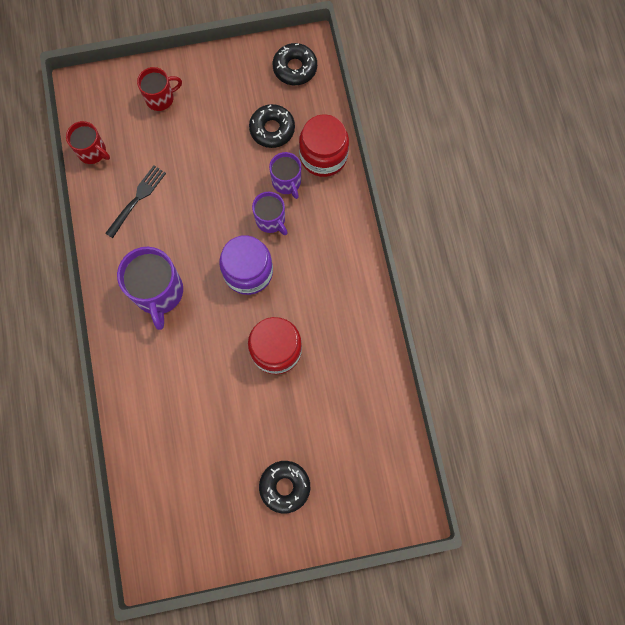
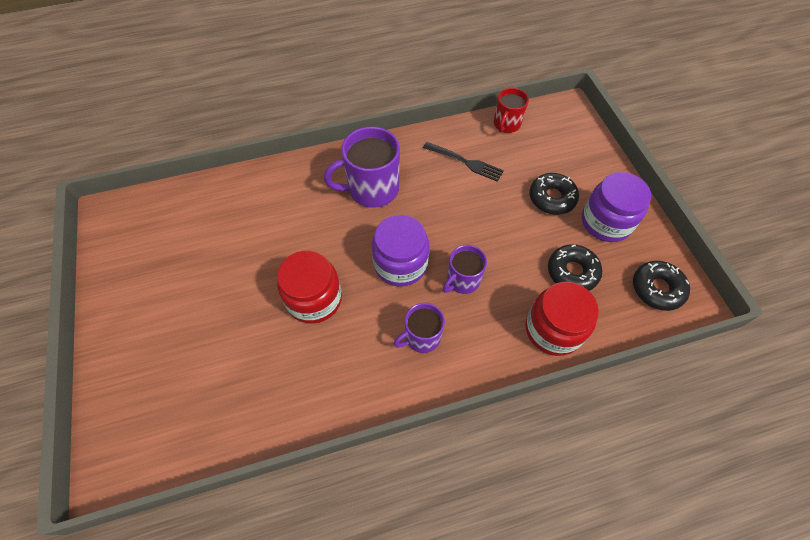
camera: 85 degrees right, 15 degrees down
(160, 98) = (577, 168): red mug -> none
(224, 89) = (606, 222): none -> purple jar
(285, 486) = (163, 321): black donut -> black donut (552, 198)
(286, 182) = (511, 292): purple mug -> purple mug (421, 337)

